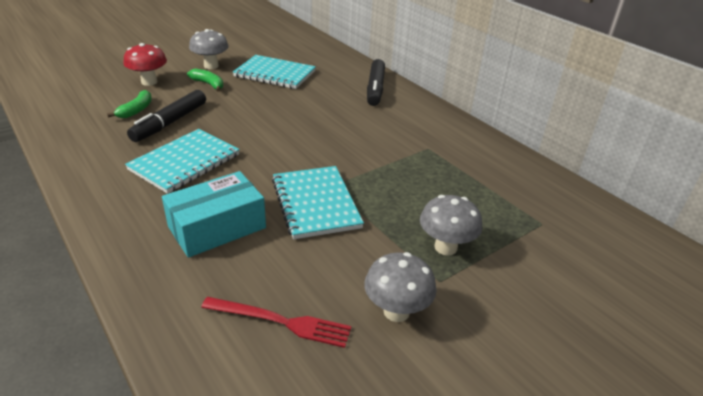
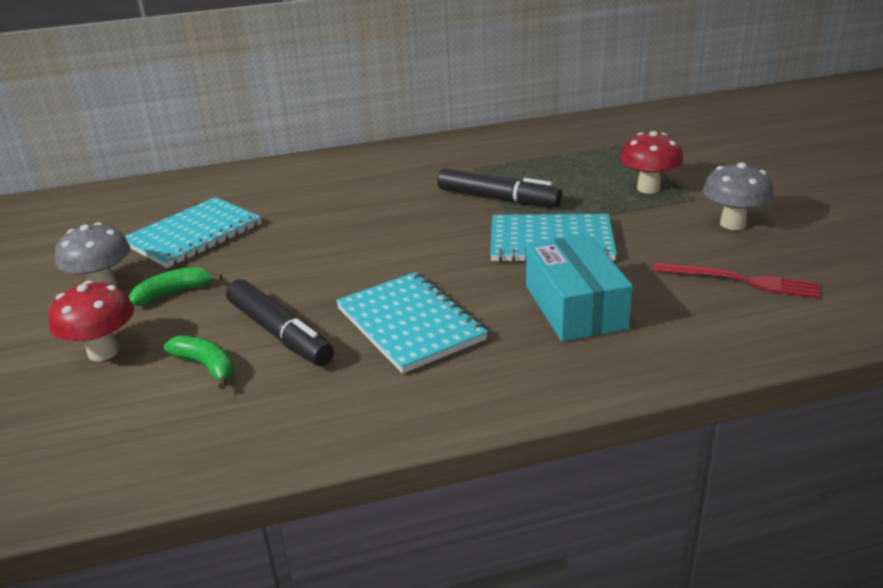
camera: 65 degrees left, 5 degrees down
(281, 321) = (740, 280): red fork -> red fork turned 75 degrees clockwise
(375, 89) = (309, 173): black marker -> black marker (498, 199)
(445, 247) = (648, 188): grey mushroom -> red mushroom

